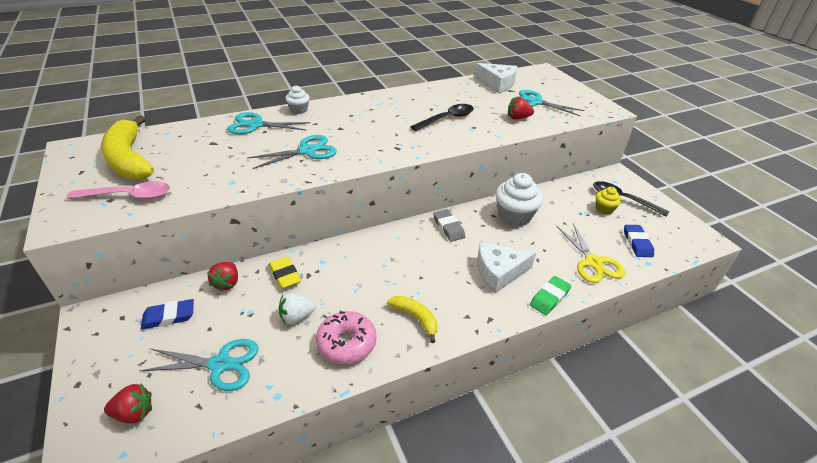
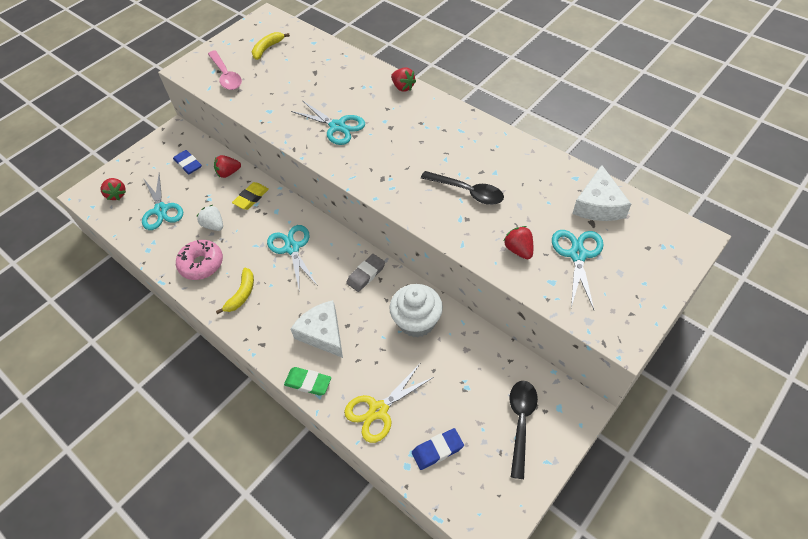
camera: 70 degrees right, 15 degrees up
(129, 159) = (267, 48): yellow banana -> yellow banana, size x0.51
(255, 125) = (357, 78): turquoise scissors -> turquoise scissors (292, 248)
(299, 110) = (403, 87): white cupcake -> red strawberry
(604, 209) = (485, 405): yellow cupcake -> none

